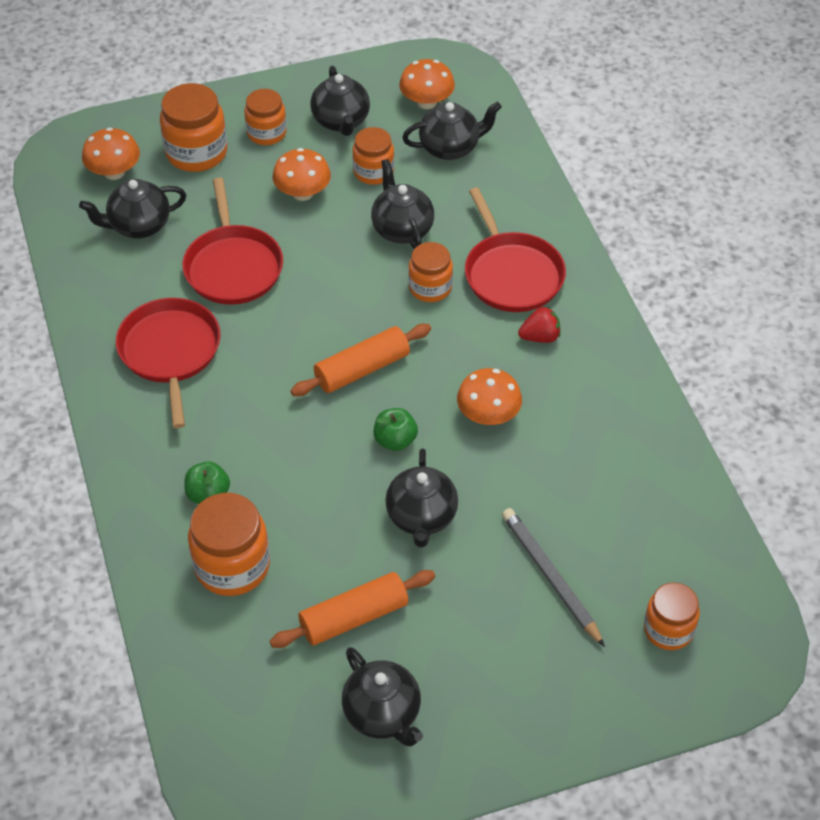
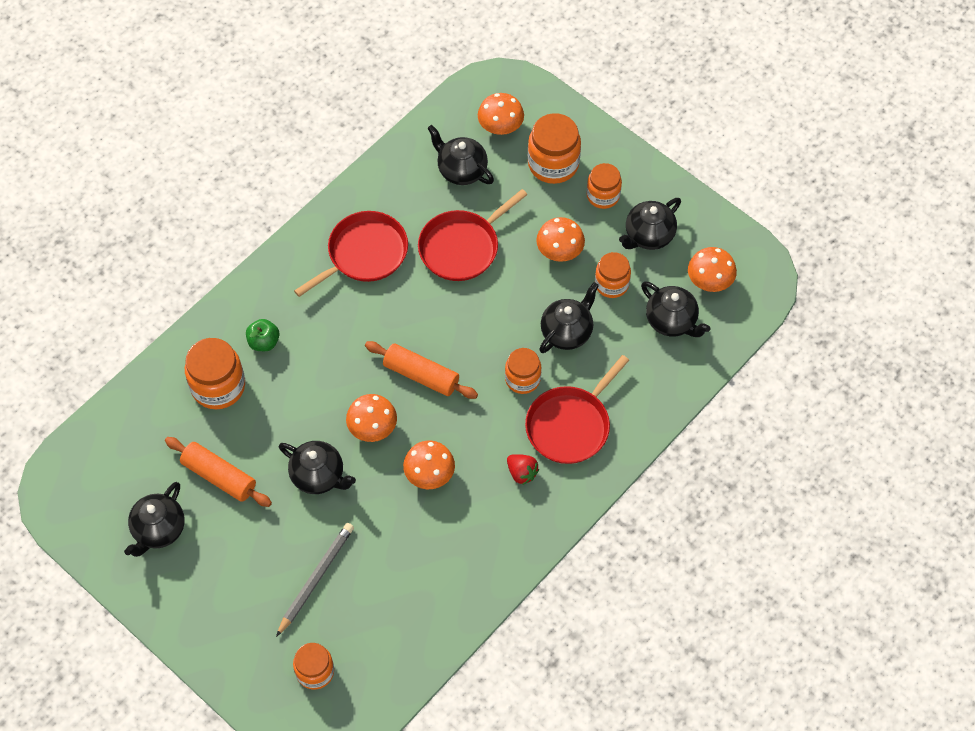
camera: 60 degrees right, 10 degrees up
(395, 440) = (372, 427): green apple -> orange mushroom
(421, 517) = (318, 476): black teapot -> black teapot turned 120 degrees counterclockwise

